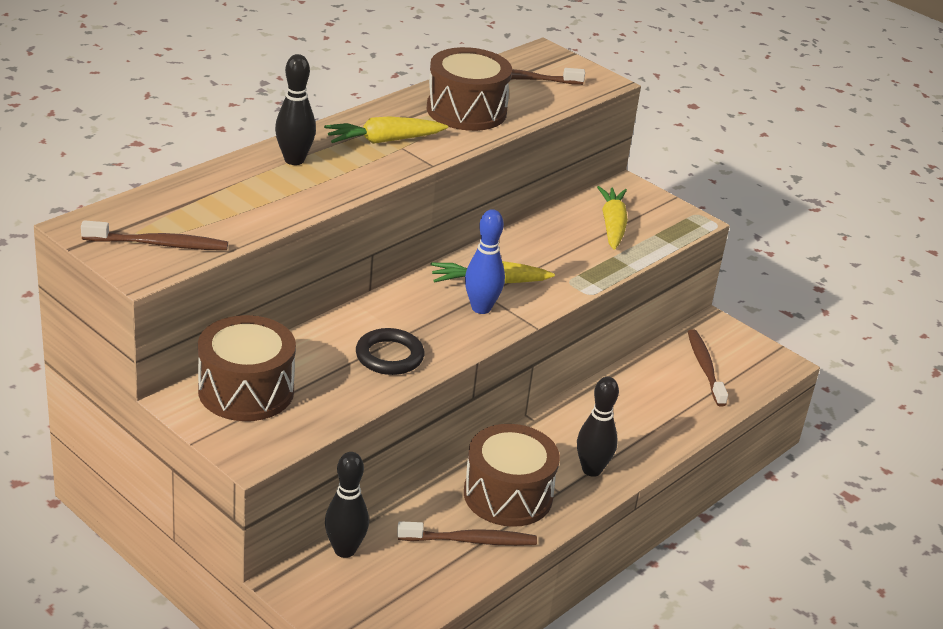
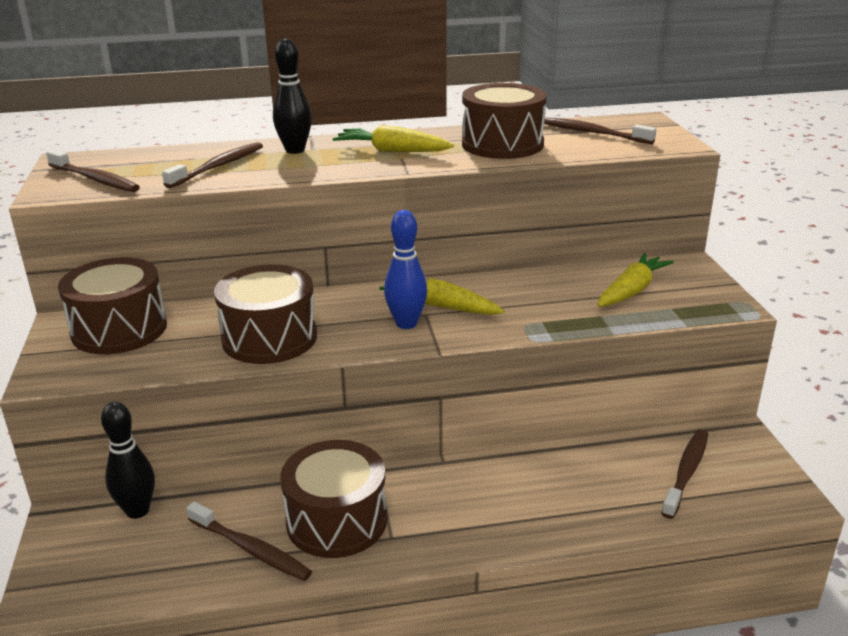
camera: 40 degrees right, 5 degrees down
(253, 198) = (218, 166): none -> brown toothbrush
(389, 356) = (269, 338): black ring -> brown drum
(591, 470) = (448, 529): black bowling pin -> none

